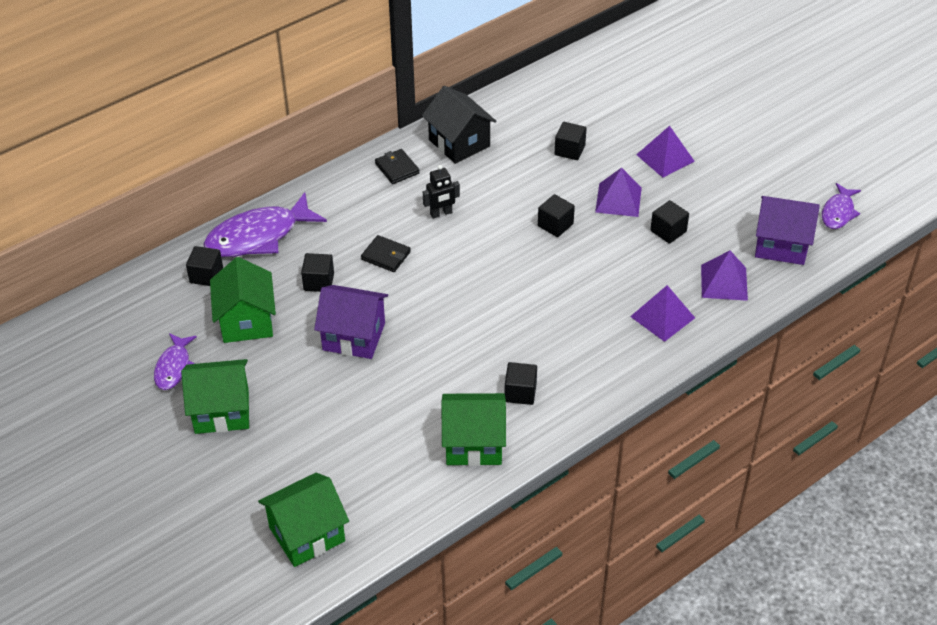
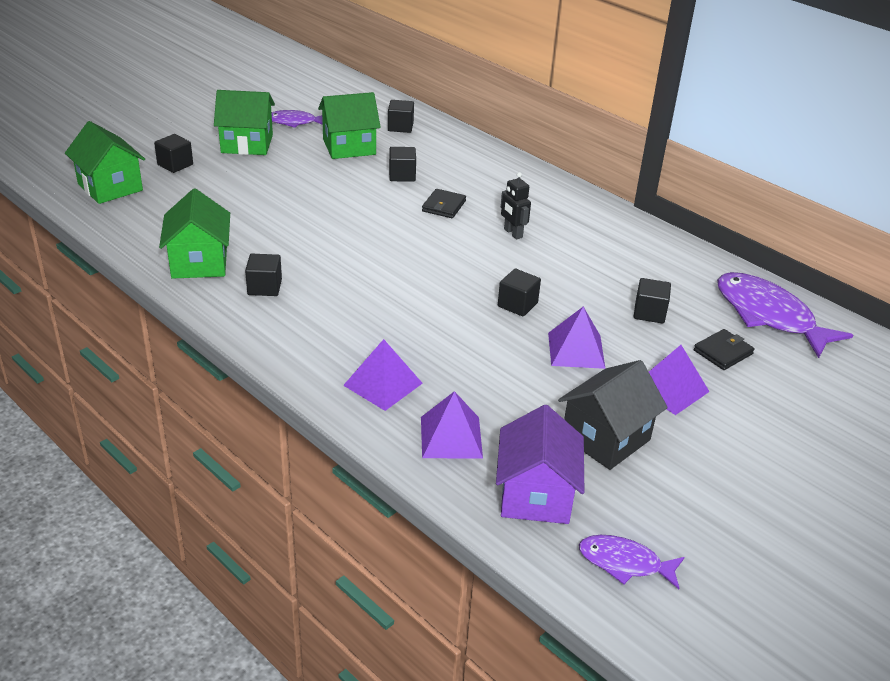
camera: 80 degrees right, 10 degrees down
(222, 411) = (247, 144): green house -> green house turned 75 degrees counterclockwise
(258, 236) = (454, 145): purple fish -> purple fish (769, 316)
(354, 336) = (335, 195): purple house -> none
(397, 168) = (571, 206): black wallet -> black wallet (723, 352)
(459, 143) = (626, 240): black house -> black house (605, 438)
(668, 231) = (532, 390): black cube -> black cube (175, 164)

